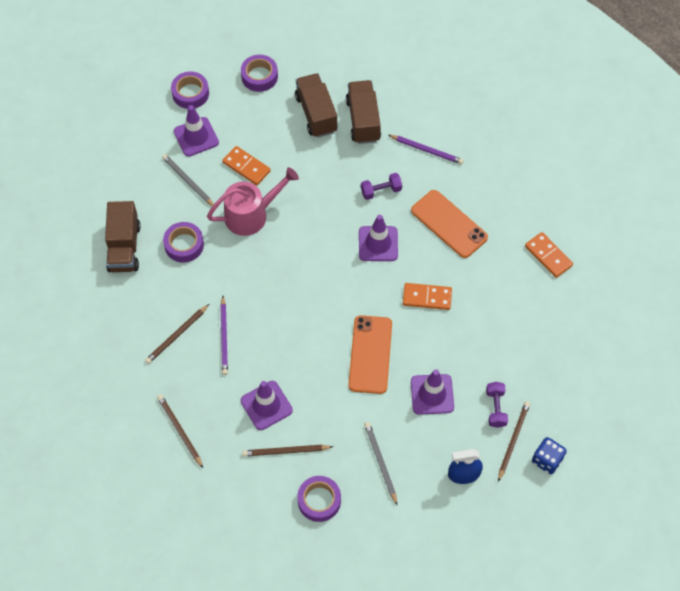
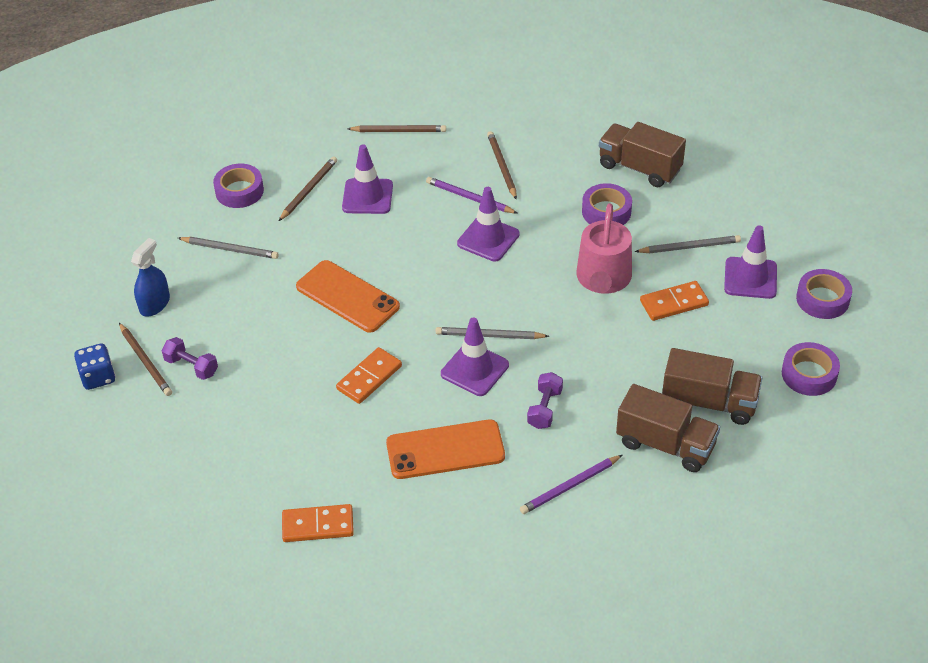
camera: 125 degrees right, 15 degrees down
(345, 251) = (489, 336): none -> grey pencil
(432, 394) = (257, 323): purple traffic cone -> purple traffic cone (488, 239)

